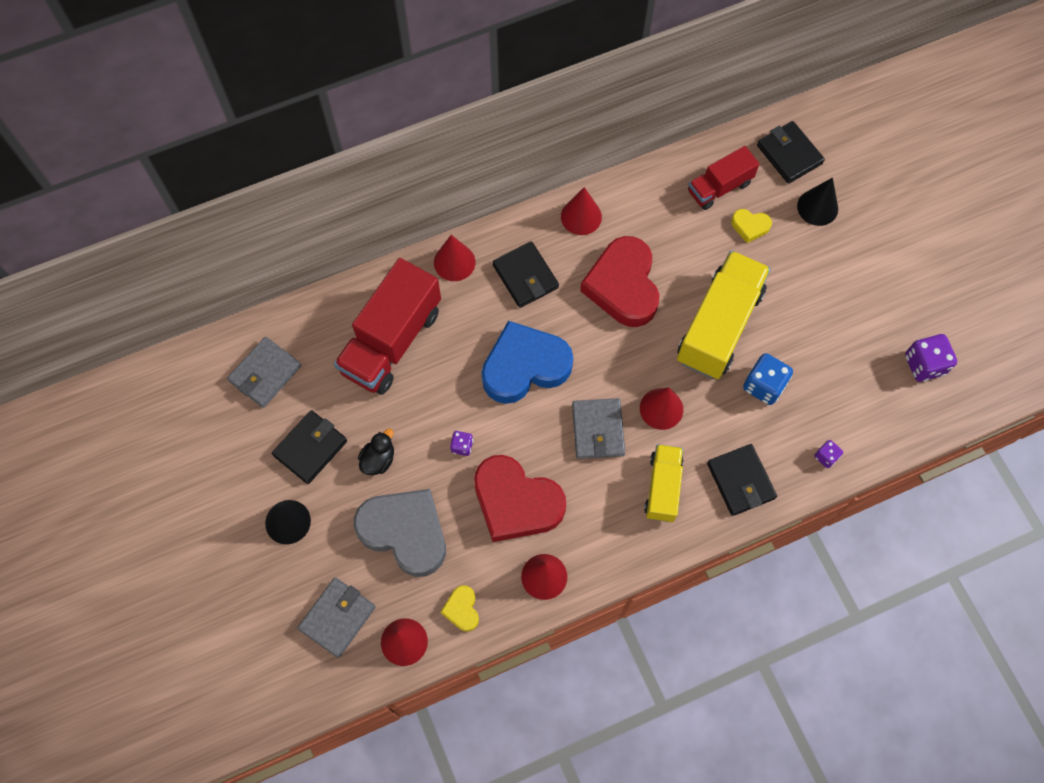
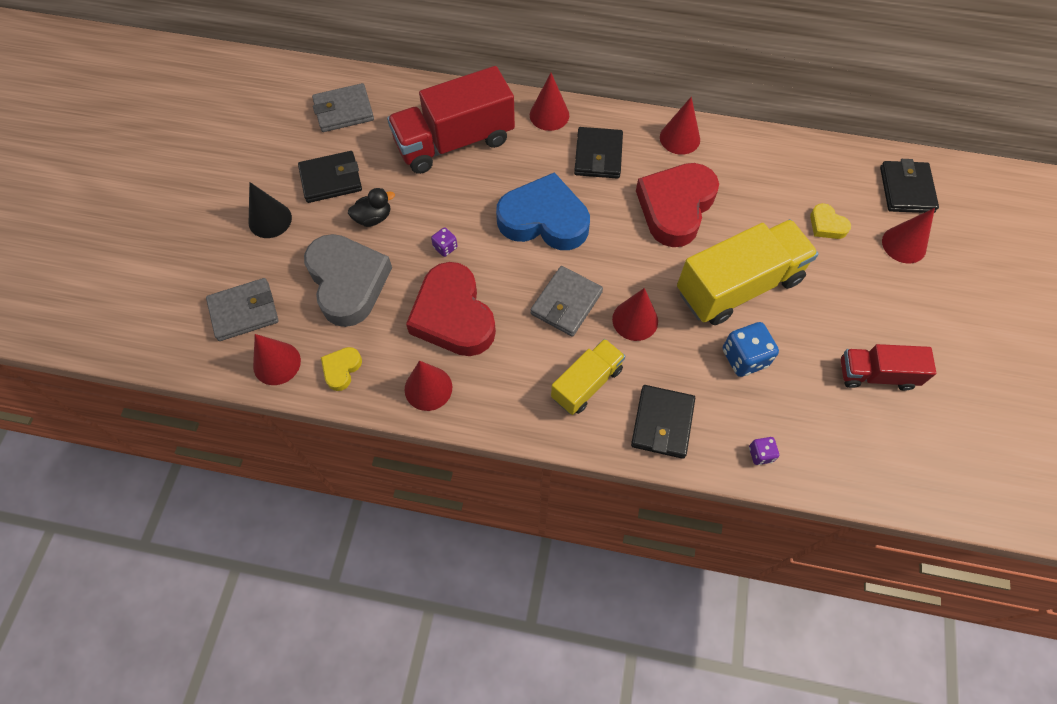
camera: 35 degrees right, 5 degrees down
(719, 187) = (820, 180): red truck -> red truck (876, 374)
(817, 207) = (904, 244): black cone -> red cone
(924, 364) = (920, 435): purple dice -> none

